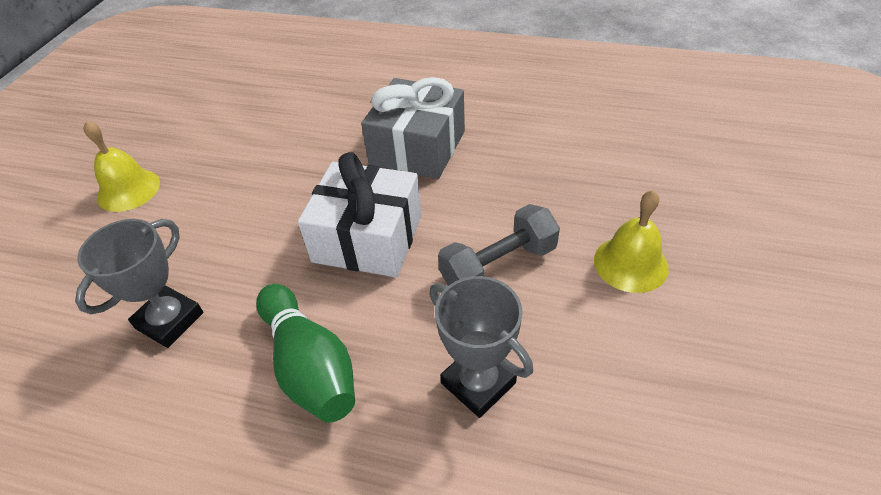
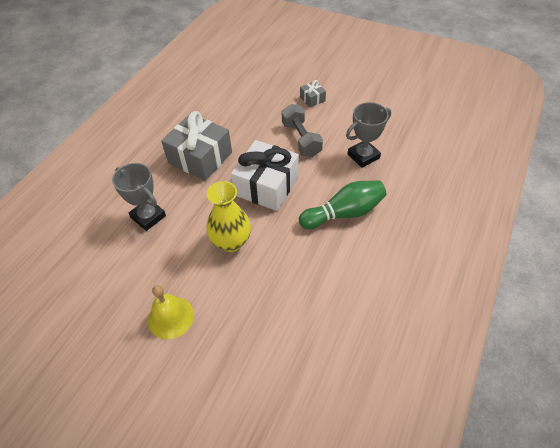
camera: 80 degrees left, 5 degrees up
(169, 320) = (301, 277): grey trophy -> grey trophy (148, 217)
(247, 220) = (231, 242): none -> yellow vase
(630, 263) = (312, 99): yellow bell -> grey gift

